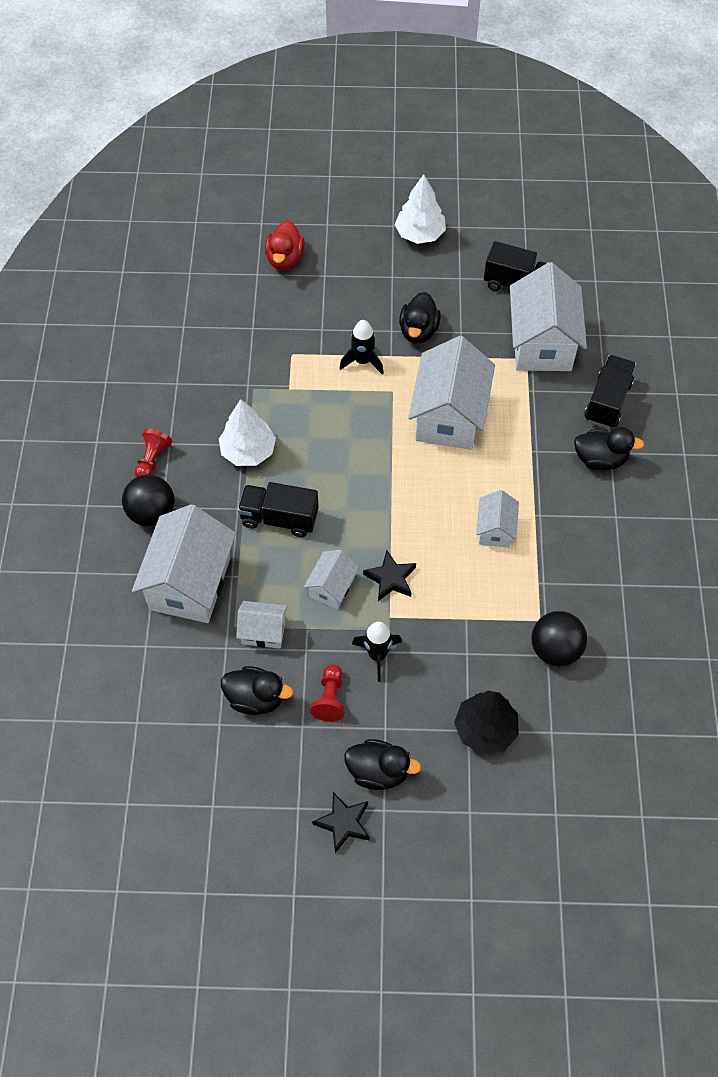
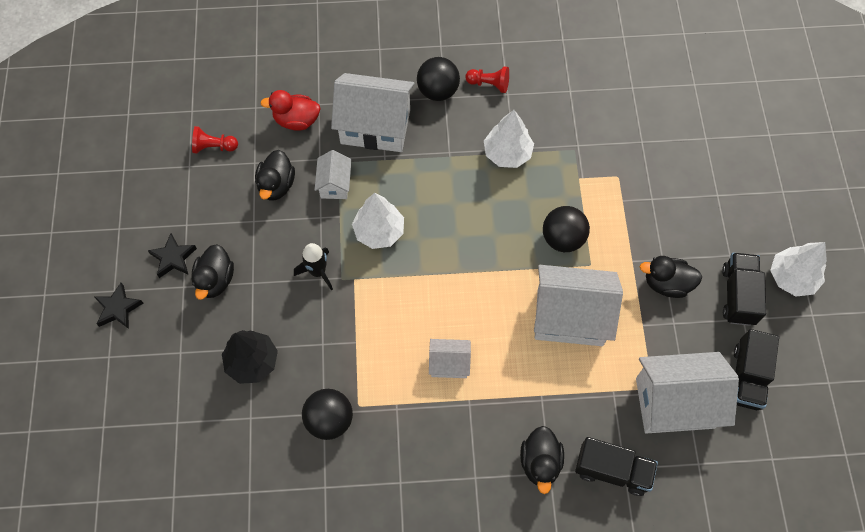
camera: 85 degrees right, 5 degrees up
(279, 518) = (442, 184): black truck -> black truck (738, 295)
(285, 259) = (729, 159): red duck -> red duck (296, 120)
(330, 698) = (278, 239): red pawn -> red pawn (214, 147)
(332, 587) = (379, 231): white house -> white tree
(360, 412) = (563, 239): none -> black ball
(362, 361) = (621, 236): black rocket -> none
(390, 578) = (391, 277): black star -> black star (118, 308)

